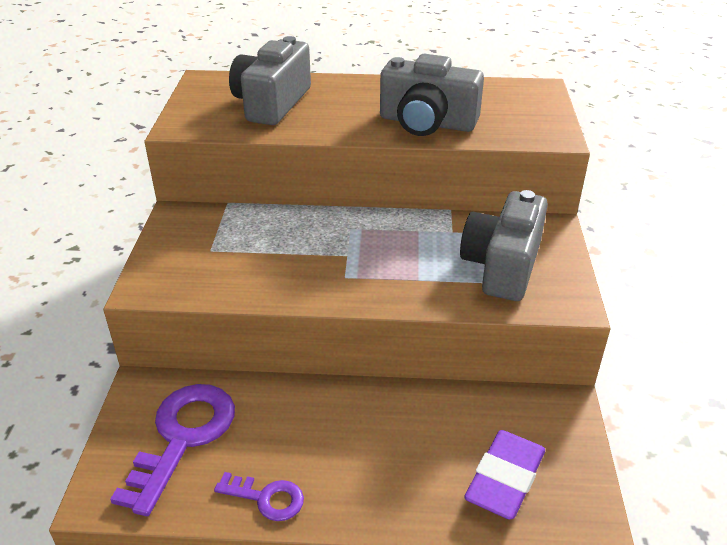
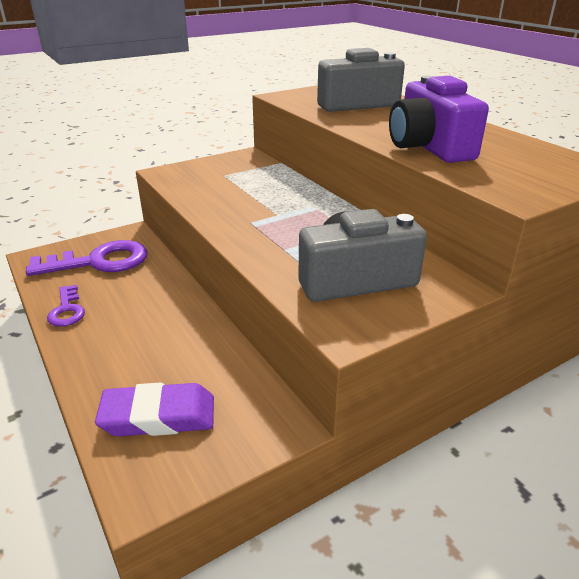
camera: 55 degrees right, 5 degrees down
(427, 123) = (429, 147): grey camera -> purple camera

